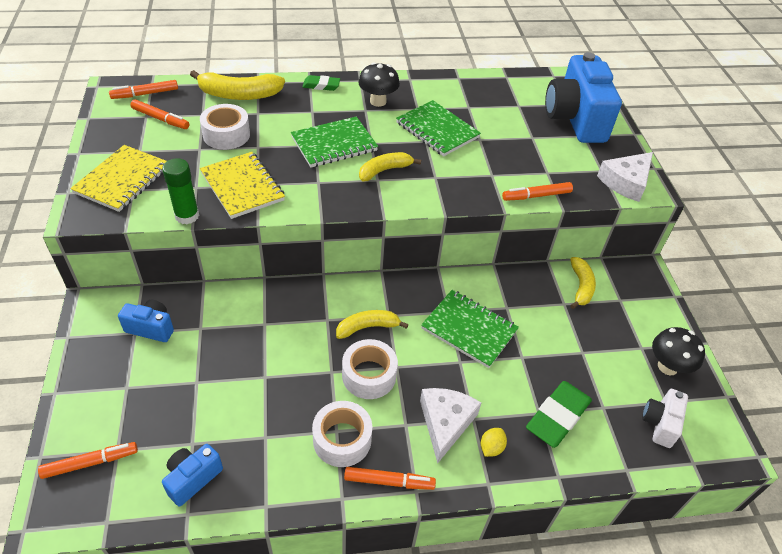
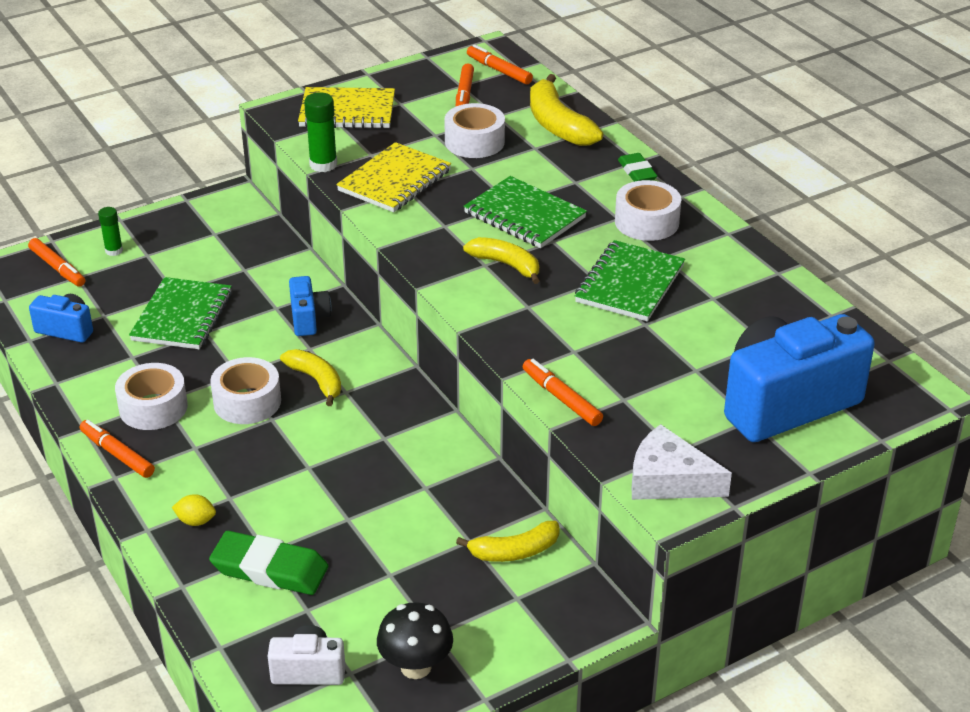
camera: 70 degrees right, 10 degrees down
(100, 410) = (114, 251): none -> green glue stick
(151, 328) = (225, 240): blue camera -> blue camera (309, 319)
(378, 101) = (646, 222): black mushroom -> white tape
(389, 481) = (117, 454): orange marker -> orange marker turned 150 degrees clockwise
(445, 423) = (212, 477): white cheese -> none
(469, 330) = (364, 462): green notebook -> green notebook (182, 316)

